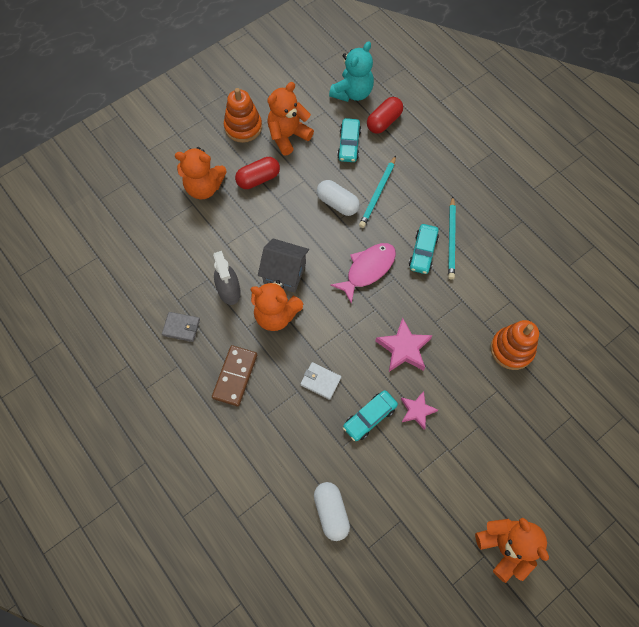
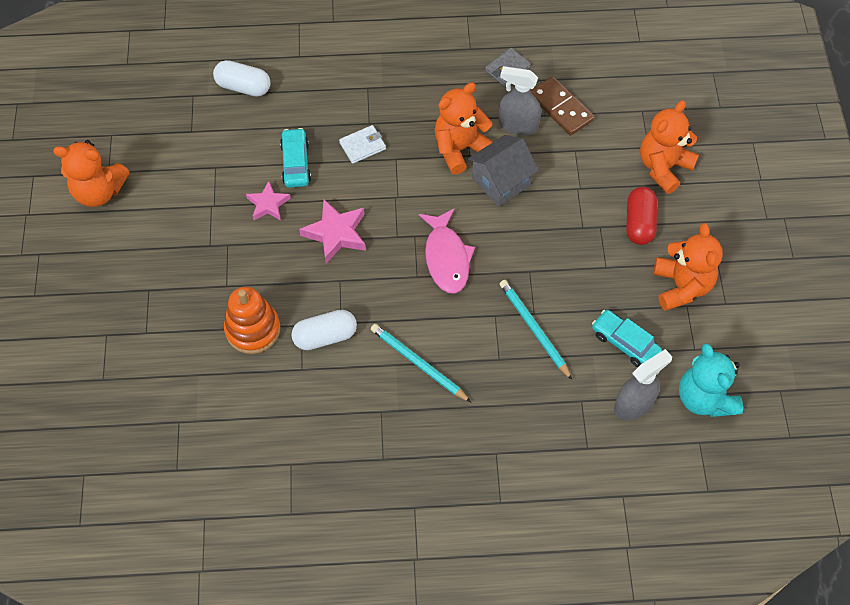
camera: 125 degrees right, 5 degrees down
(235, 376) = (423, 84): brown domino -> brown domino (561, 108)
(243, 127) = (726, 248): orange stacking toy -> none
(337, 203) = (550, 280): white capsule -> white capsule (325, 336)
(384, 122) = (633, 404): red capsule -> grey spray bottle
(423, 252) = (425, 324): turquoise car -> none

